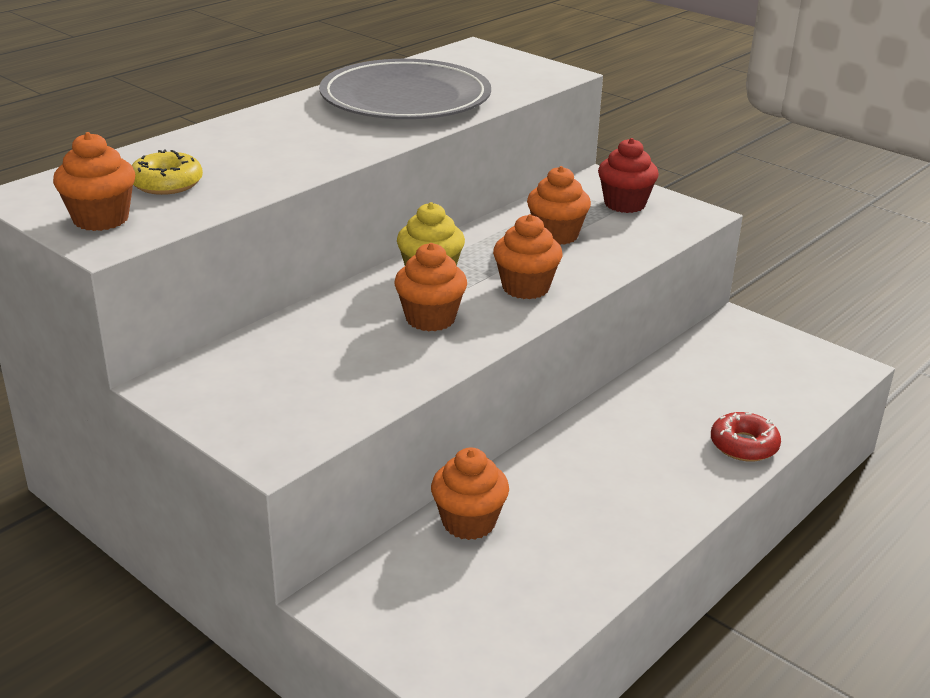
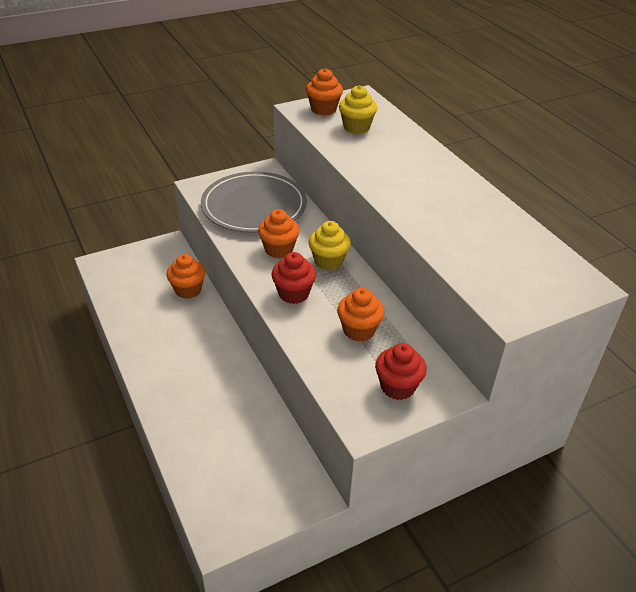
camera: 110 degrees right, 10 degrees up
(167, 183) = (356, 127): yellow donut -> yellow cupcake
(405, 98) = (465, 222): grey plate -> grey plate (254, 206)
(525, 288) = (293, 294): orange cupcake -> red cupcake
(744, 445) = (174, 421): red donut -> none

